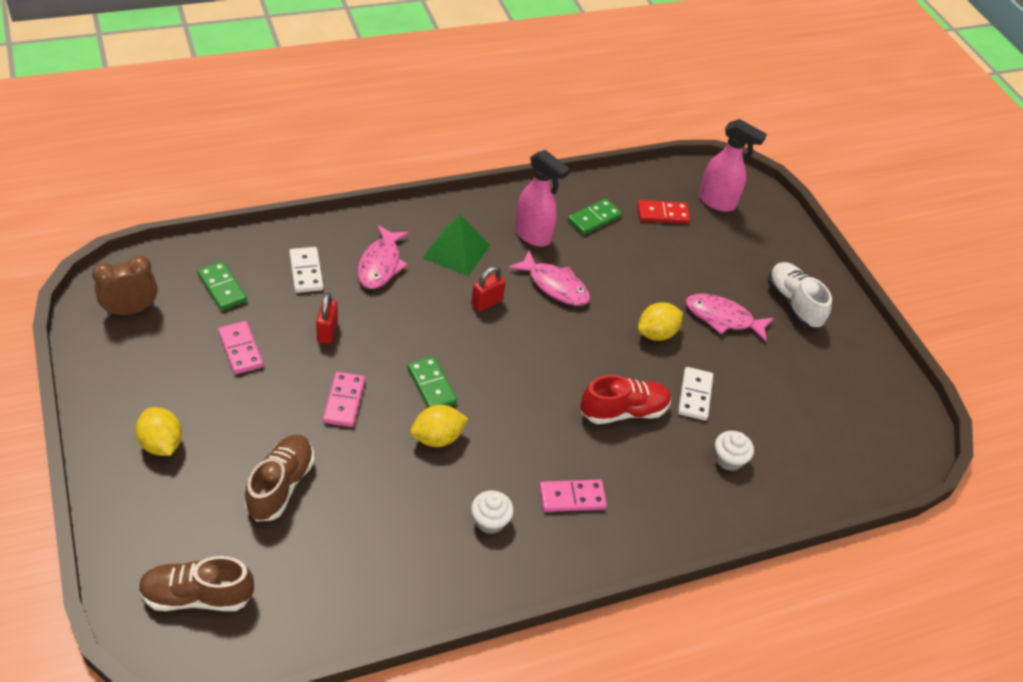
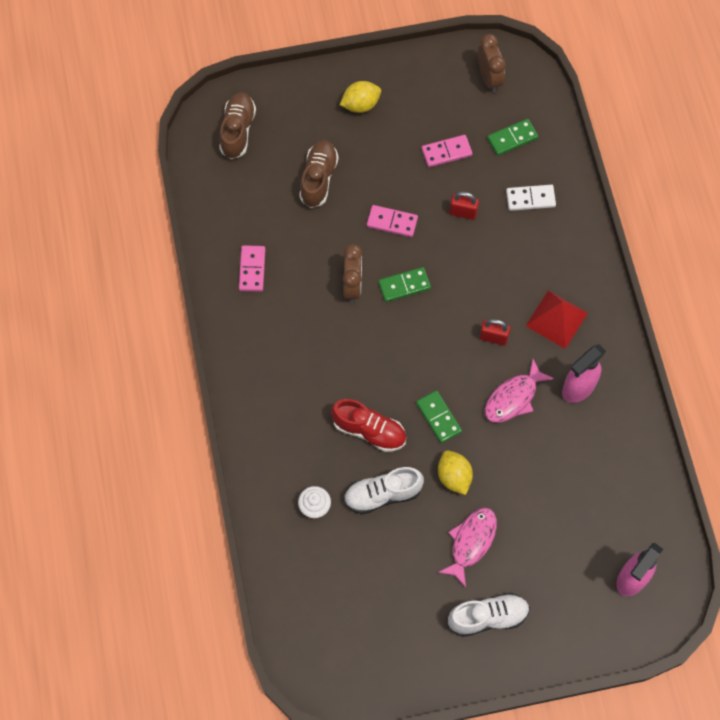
camera: 105 degrees right, 20 degrees up
(281, 485) = (318, 179): brown shoe -> brown shoe turned 105 degrees counterclockwise
(380, 264) = (539, 256): pink fish -> none
(437, 438) = (352, 285): yellow lemon -> brown clock
(456, 251) = (556, 319): green pyramid -> red pyramid
(486, 302) = (493, 337): red padlock -> red padlock turned 45 degrees counterclockwise
(490, 521) = (275, 314): white cupcake -> none
(572, 497) = (290, 376): pink domino -> pink domino (252, 269)
(594, 218) = (603, 448): green domino -> green domino (438, 417)
(623, 411) = (369, 430): red shoe -> red shoe turned 60 degrees counterclockwise
(662, 214) = (612, 518): red domino -> none
(695, 395) = (382, 494): white domino -> white shoe

